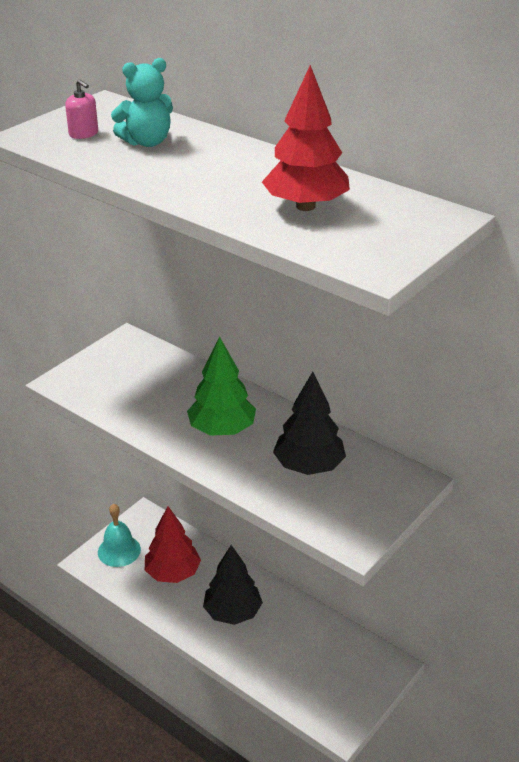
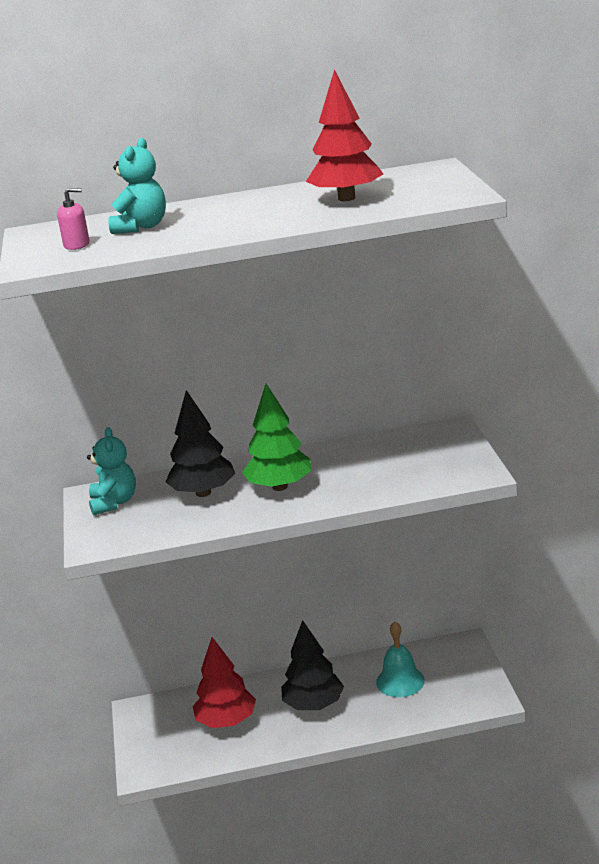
camera: 45 degrees left, 10 degrees down
(119, 550) = (156, 744): turquoise bell -> turquoise bell (400, 681)
(125, 358) = (114, 503): none -> turquoise teddy bear
(309, 466) = (377, 464): black tree -> black tree (203, 493)

